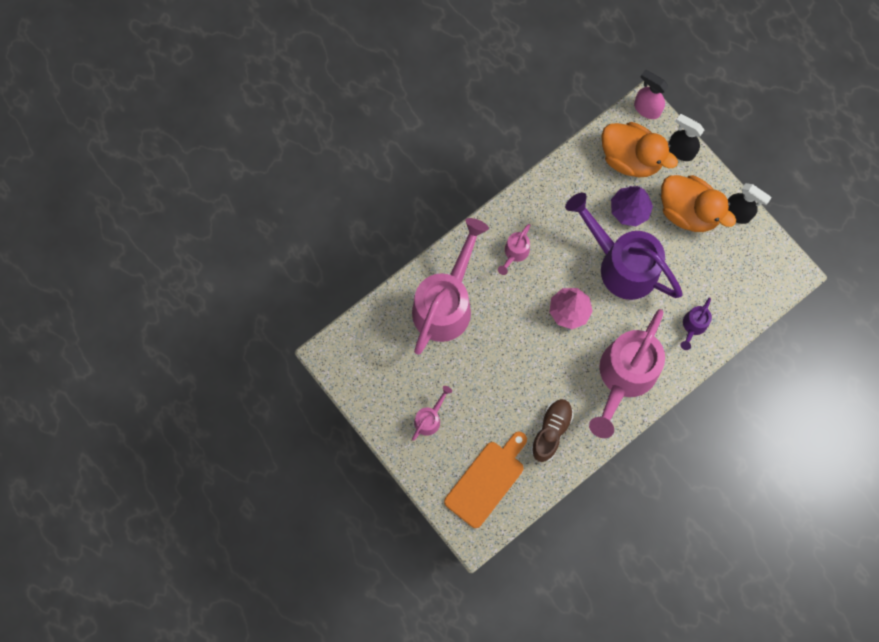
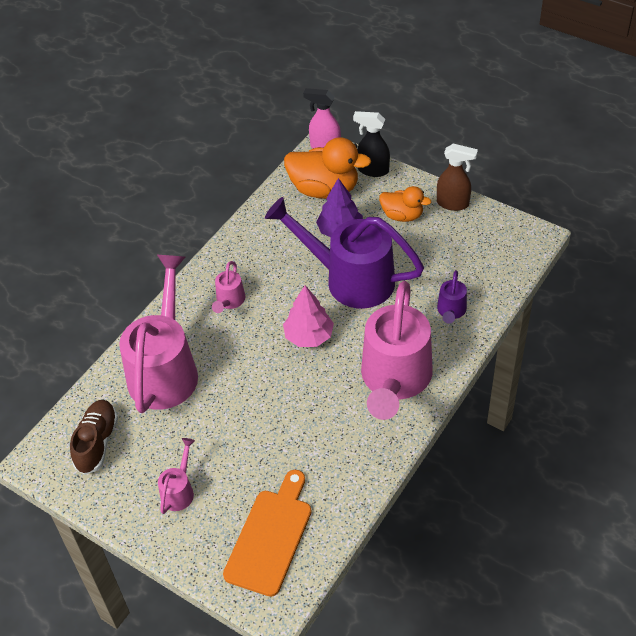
camera: 15 degrees left, 25 degrees down
(551, 431) = (330, 460): brown shoe -> brown shoe (97, 443)
(688, 211) = (402, 215): orange duck -> orange duck, size x0.59
(737, 213) = (453, 203): black spray bottle -> brown spray bottle

